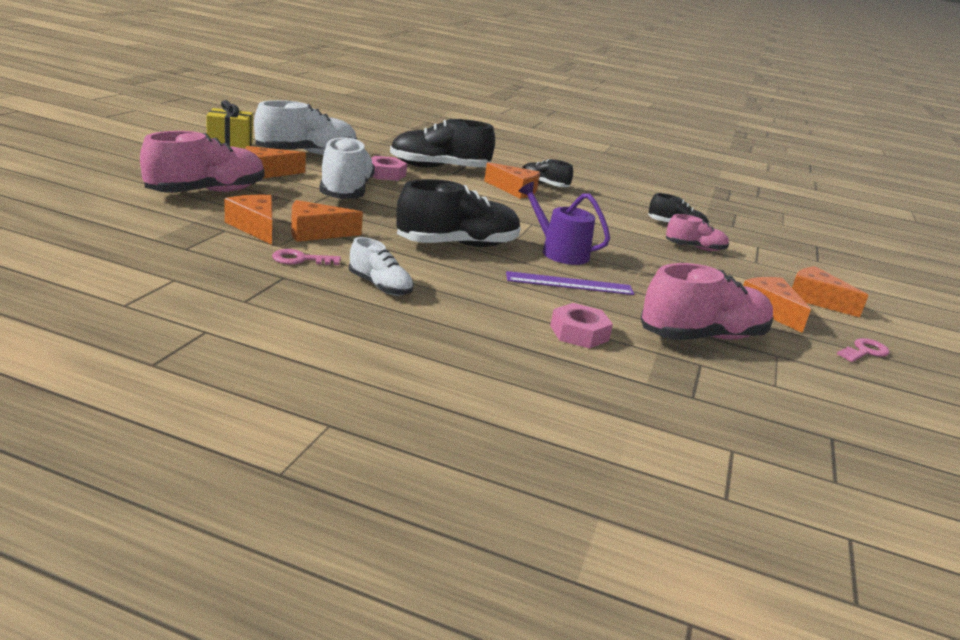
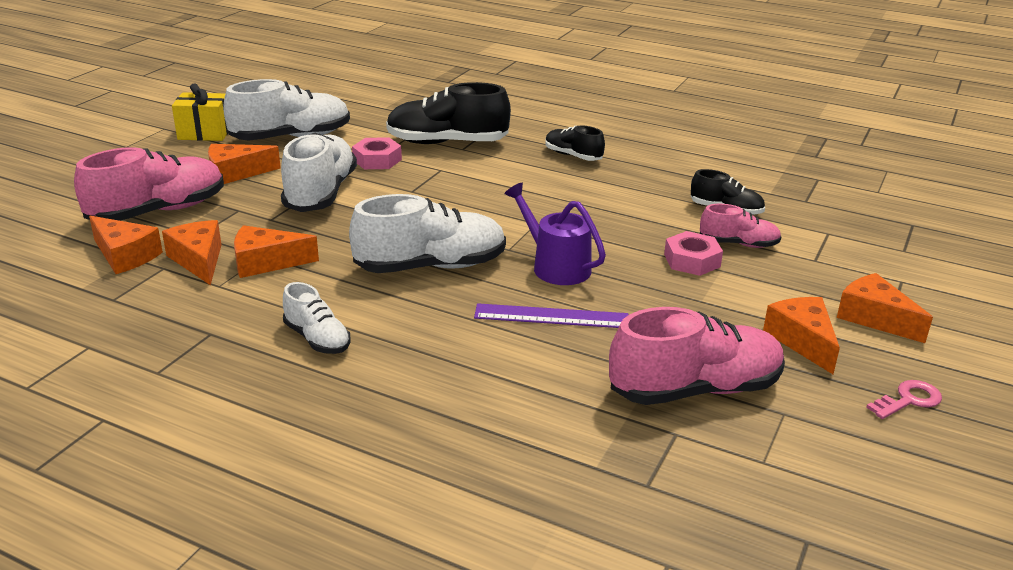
camera: 10 degrees right, 5 degrees up
(301, 259) = (237, 305): pink key -> none
(457, 245) = (431, 266): black shoe -> white shoe
(514, 190) = (532, 169): orange cheese -> orange cheese (125, 256)
(579, 333) = (537, 394): pink nut -> pink nut (692, 260)

